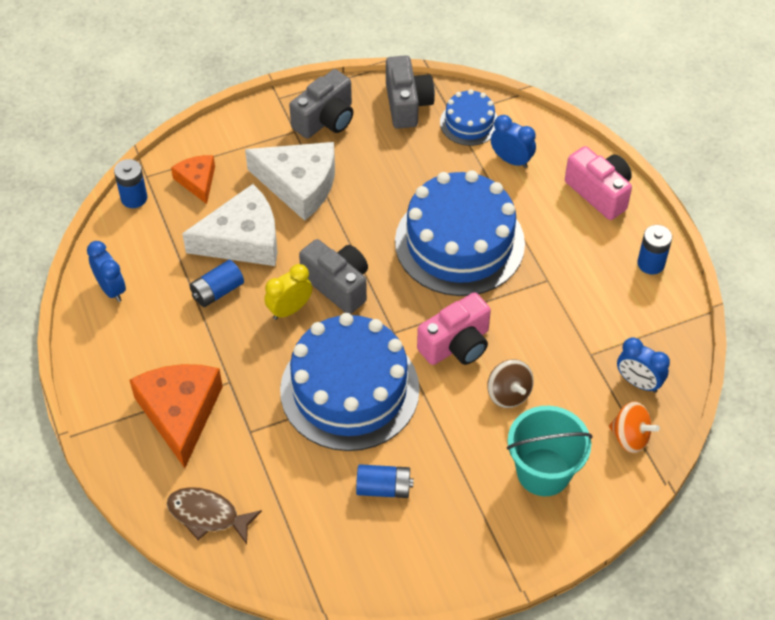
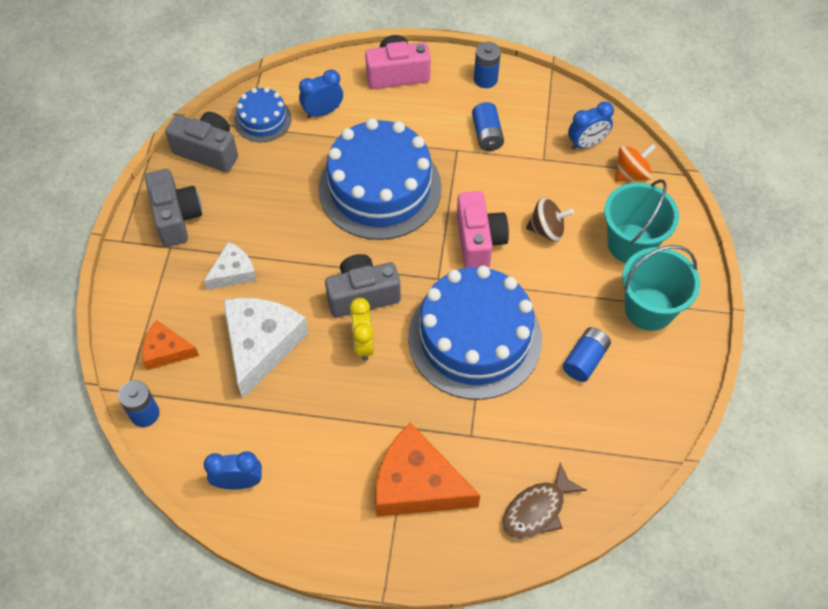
camera: 60 degrees left, 5 degrees up
(217, 291) = (304, 392): blue battery -> blue battery (487, 135)
(299, 185) = (233, 272): white cheese -> white cheese, size x0.55
(477, 519) = (649, 309): none -> turquoise bucket

